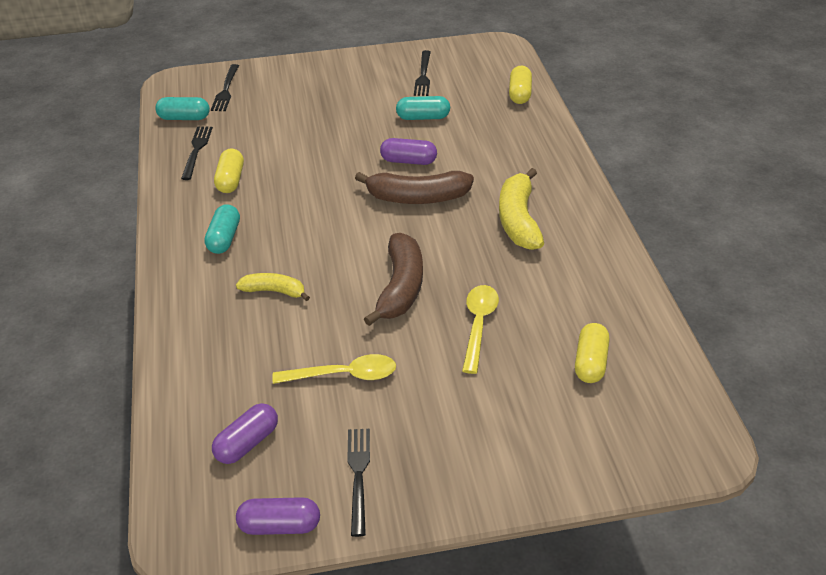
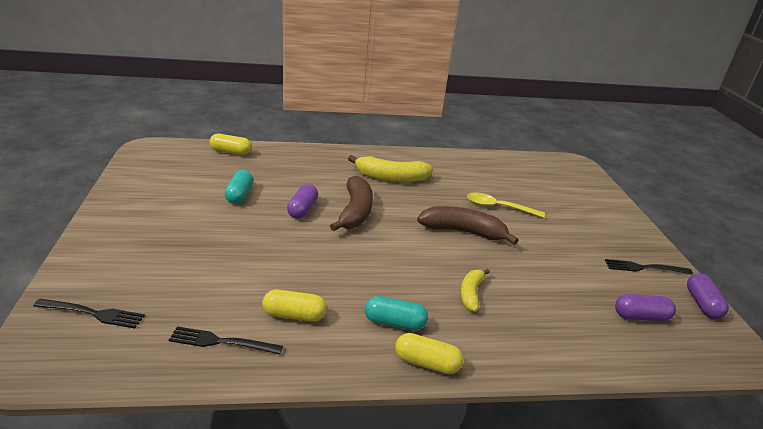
camera: 90 degrees left, 10 degrees down
(184, 118) = (137, 353): turquoise capsule -> none
(247, 443) = (640, 316): purple capsule -> purple capsule turned 45 degrees counterclockwise
(344, 375) = (558, 266): yellow spoon -> none
(423, 76) = (169, 186): black fork -> none
(590, 363) = (524, 178): yellow capsule -> yellow capsule (426, 363)

